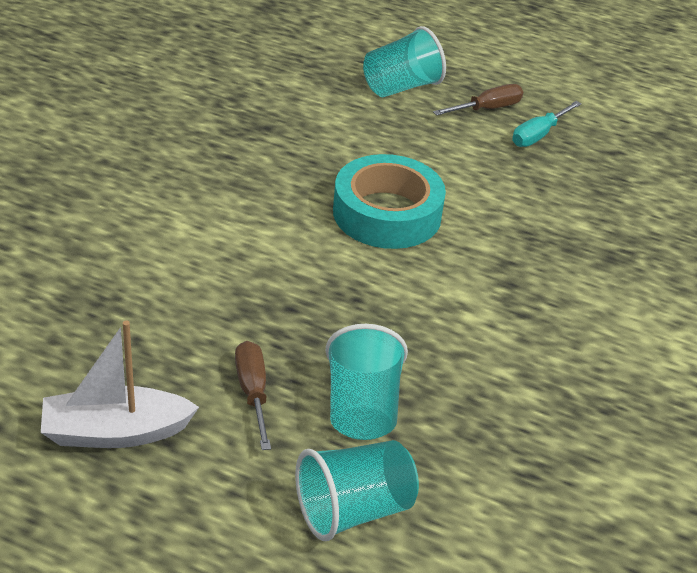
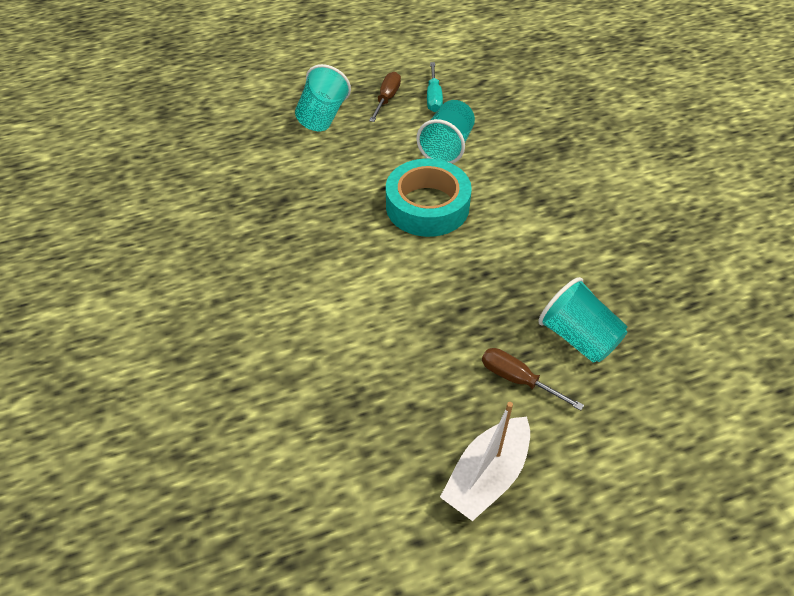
camera: 40 degrees left, 10 degrees up
(353, 510) = (655, 401): turquoise cup -> turquoise cup (447, 147)

